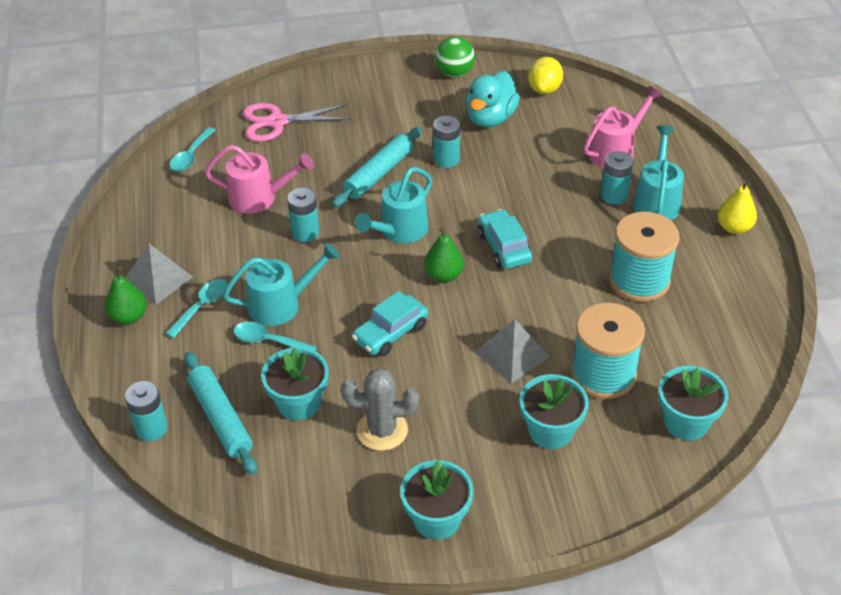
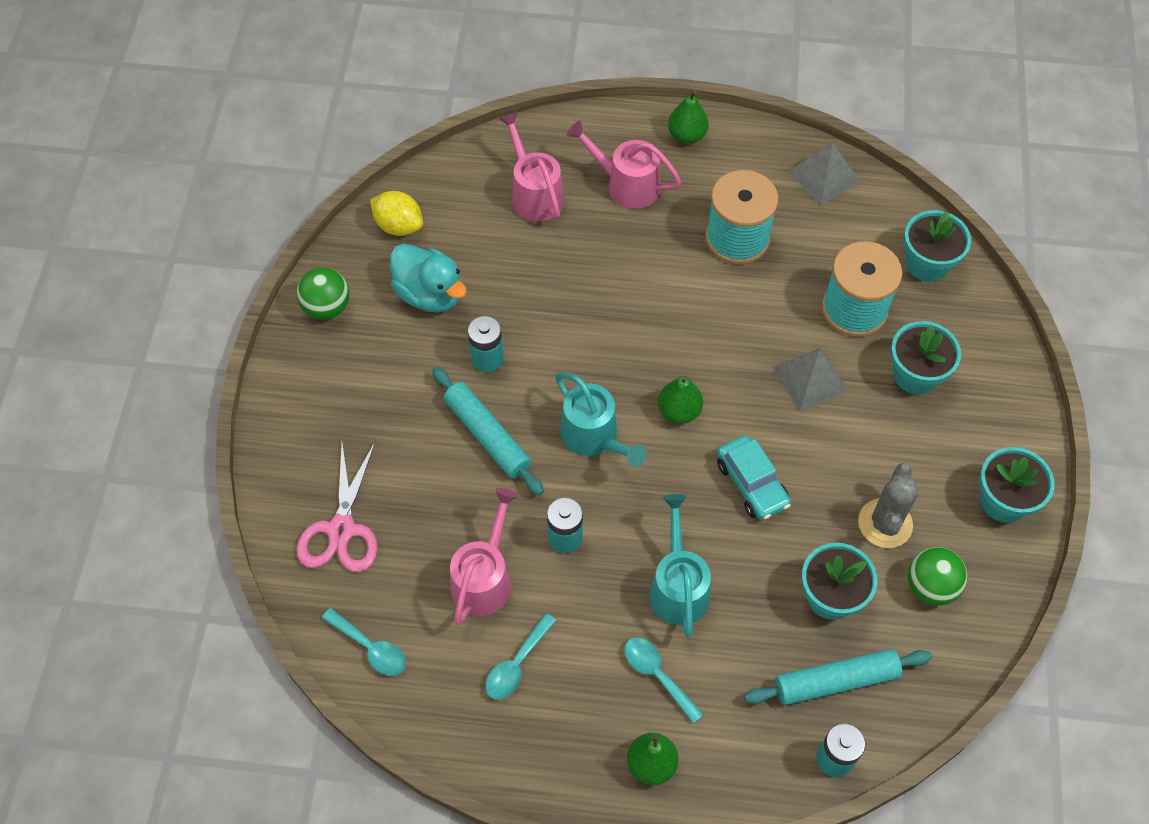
camera: 75 degrees left, 15 degrees up
(157, 279) = (595, 721): grey pyramid -> grey pyramid (824, 176)
(268, 341) = (732, 611): turquoise spoon -> turquoise spoon (516, 664)
(328, 473) = (930, 586): none -> green ball
(504, 247) = (653, 342): turquoise car -> none
(614, 195) = (605, 218): turquoise battery -> none
(657, 200) = (626, 184): turquoise watering can -> pink watering can
(734, 227) = (687, 135): yellow pear -> green pear

